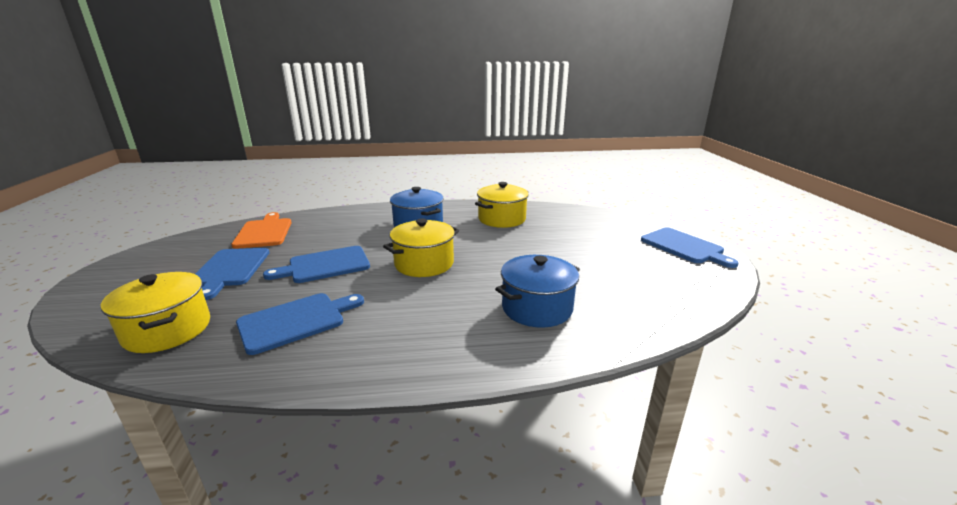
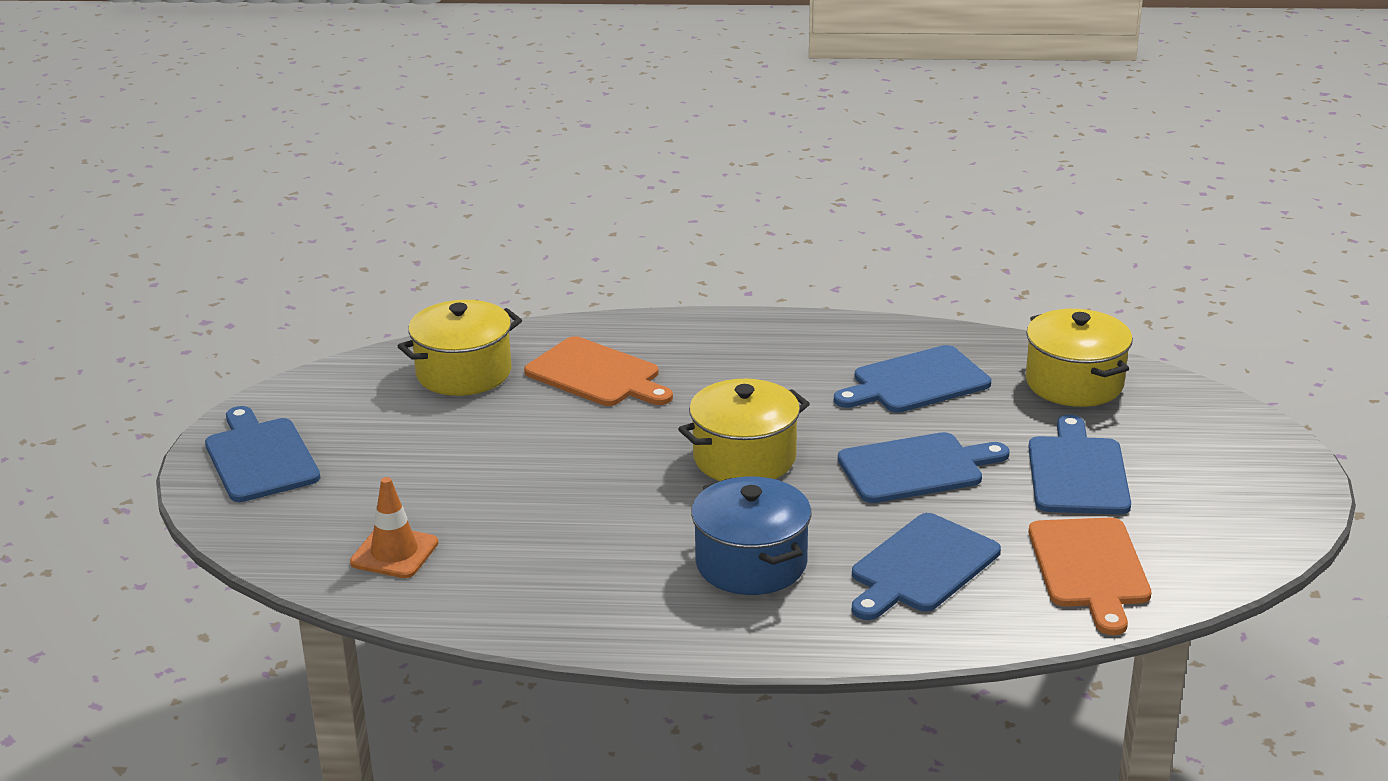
camera: 170 degrees left, 5 degrees up
(342, 228) = (921, 567): none -> blue cutting board
(502, 219) = (555, 568): yellow pot -> yellow pot (463, 373)
(537, 308) = (597, 375): blue pot -> orange cutting board
(573, 219) = (394, 553): none -> orange traffic cone

